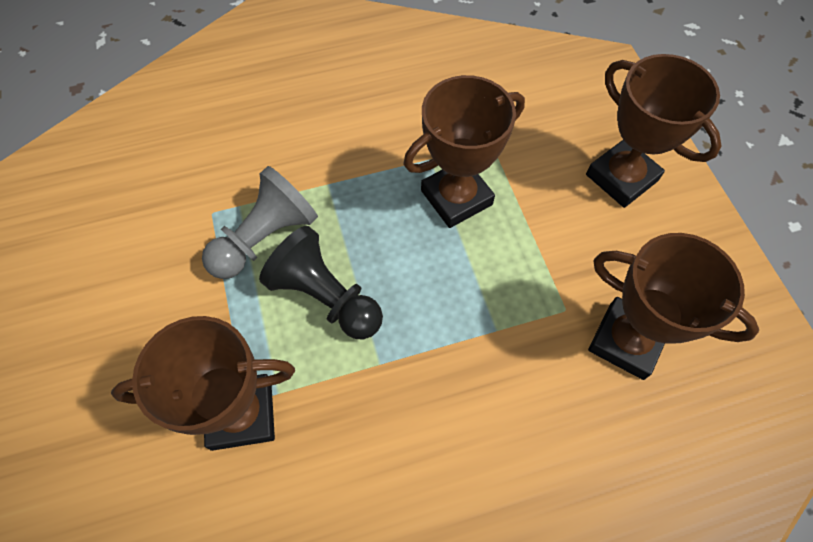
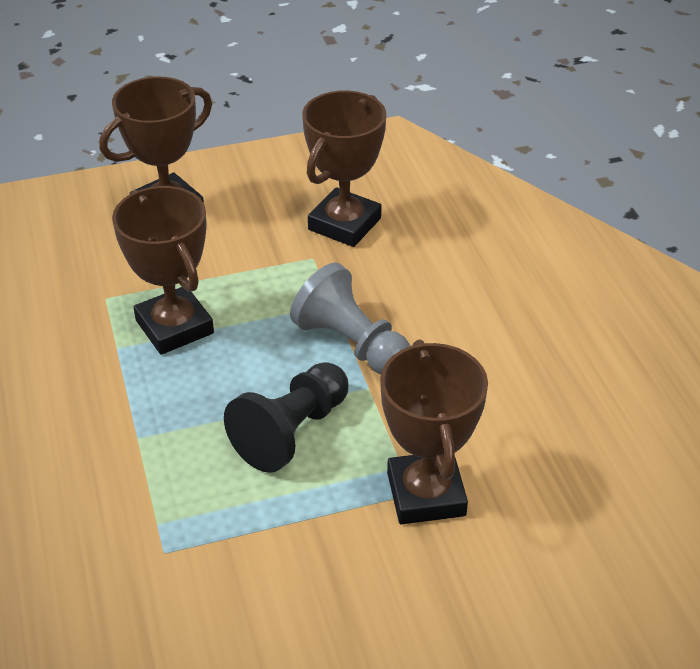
camera: 90 degrees left, 20 degrees down
(265, 238) = (209, 492): grey pawn -> grey pawn (351, 344)

